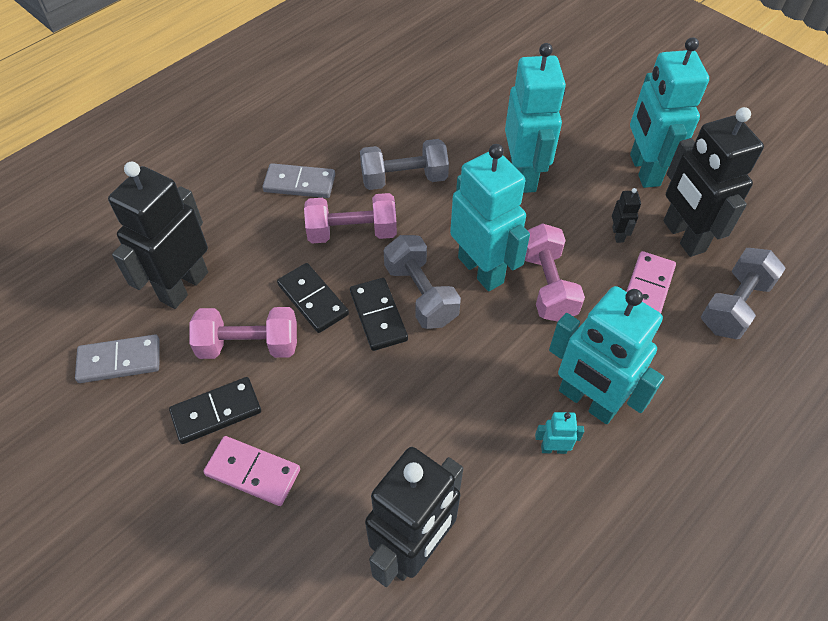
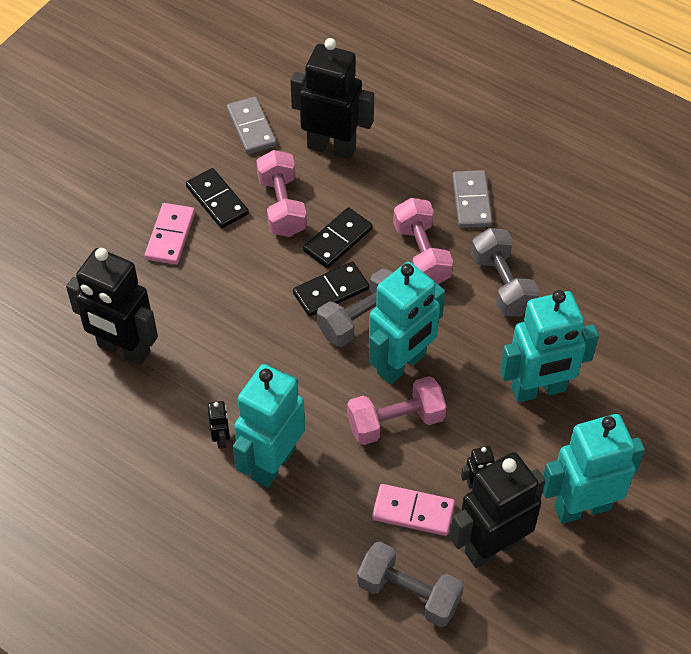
camera: 80 degrees right, 0 degrees up
(553, 448) = (221, 439): turquoise robot -> black robot

